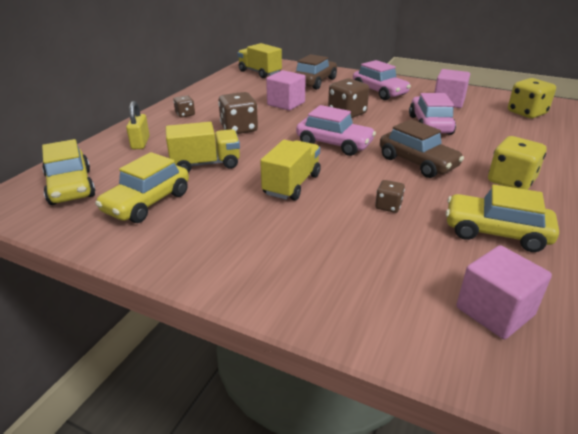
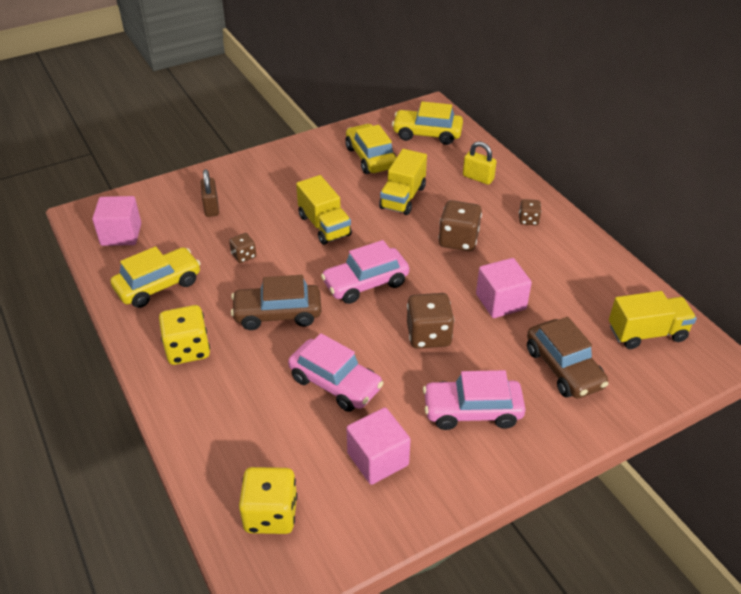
camera: 125 degrees right, 10 degrees up
(354, 266) = (211, 207): none -> brown padlock

